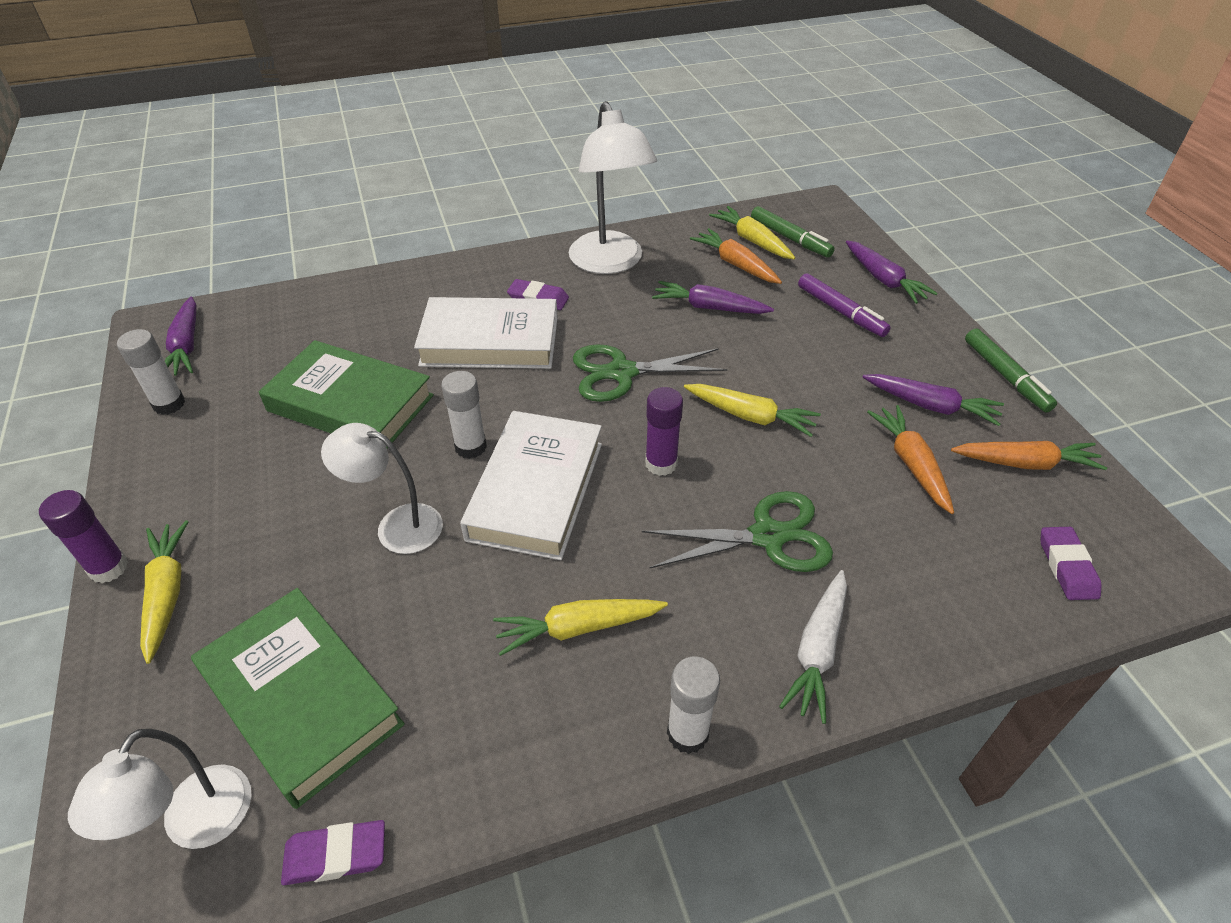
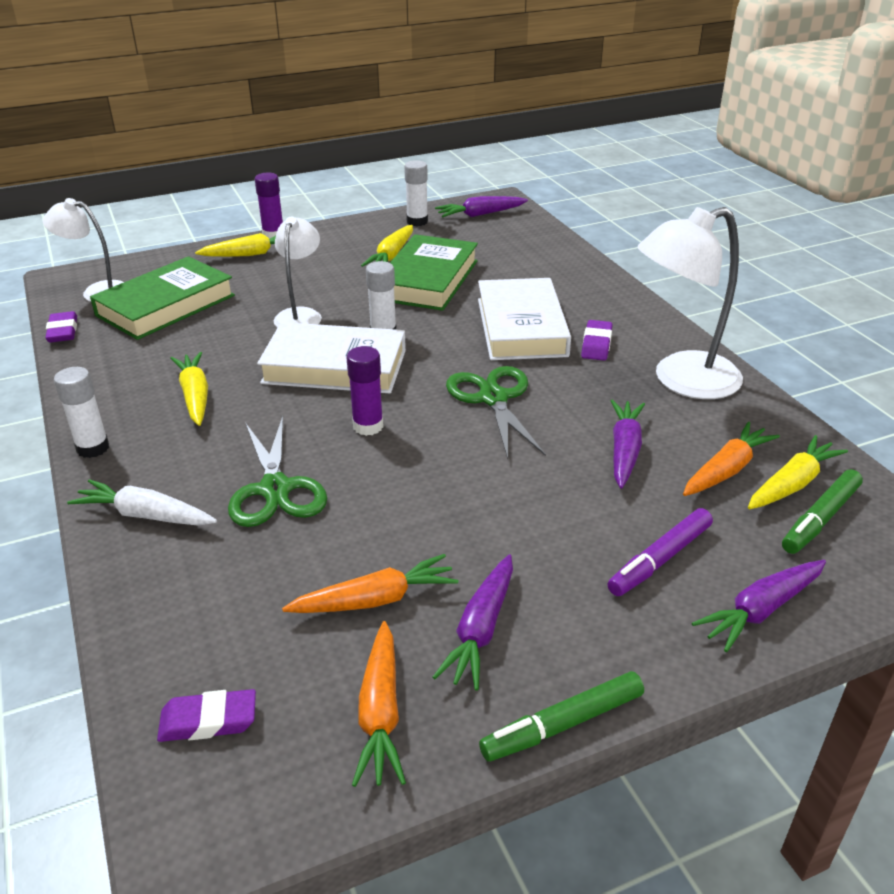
camera: 85 degrees right, 10 degrees down
(750, 416) = (440, 480): yellow carrot -> yellow carrot (391, 255)

